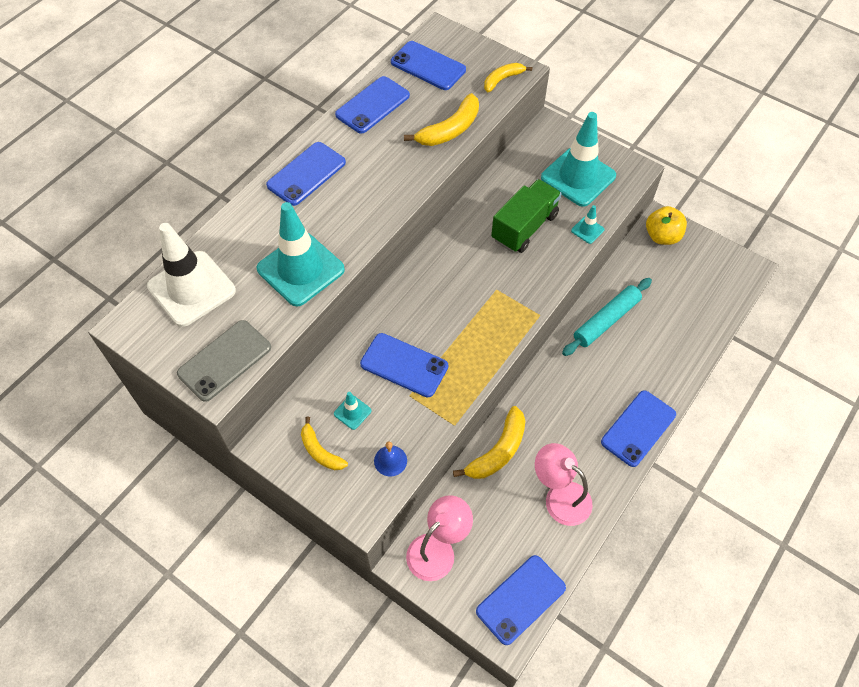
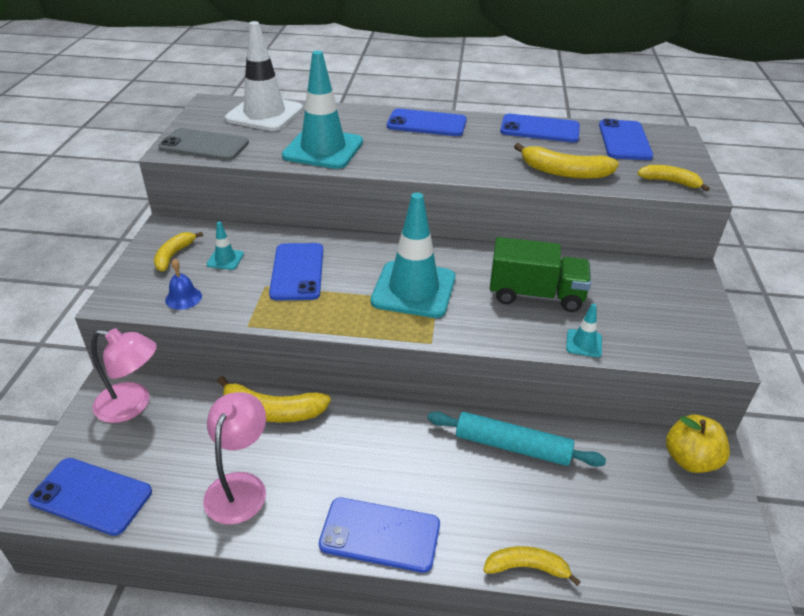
camera: 60 degrees right, 20 degrees down
(578, 177) = (649, 312): turquoise traffic cone -> turquoise traffic cone (413, 289)
(695, 363) = (527, 567): none -> yellow banana

